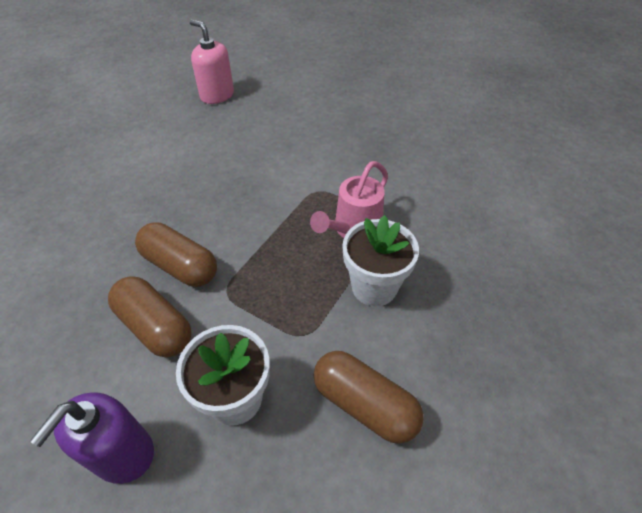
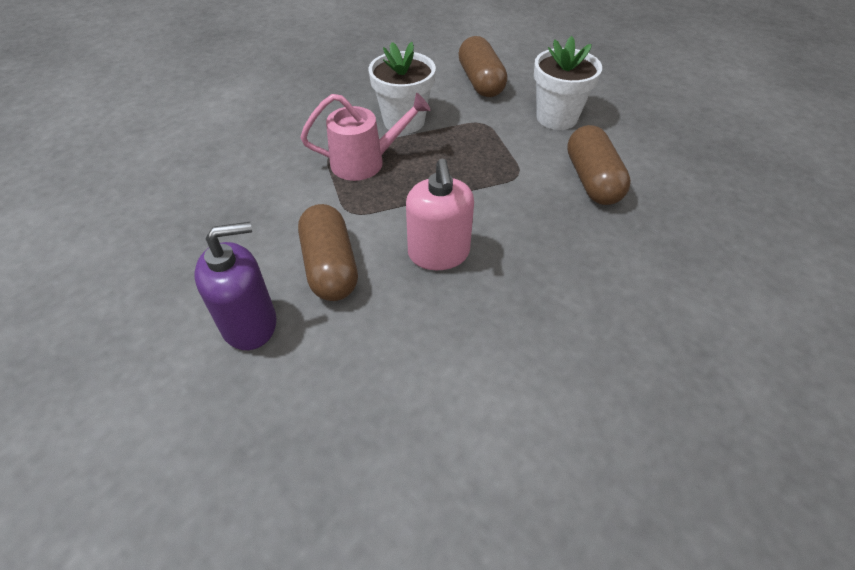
camera: 140 degrees left, 0 degrees up
(122, 453) = (643, 128): purple soap dispenser -> purple soap dispenser (250, 324)
(180, 266) = (545, 214): brown capsule -> brown capsule (330, 266)
(217, 95) = (287, 484): pink soap dispenser -> pink soap dispenser (438, 253)

